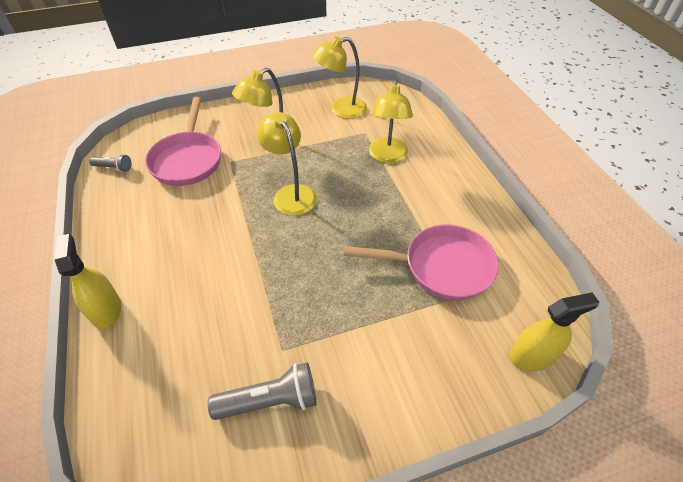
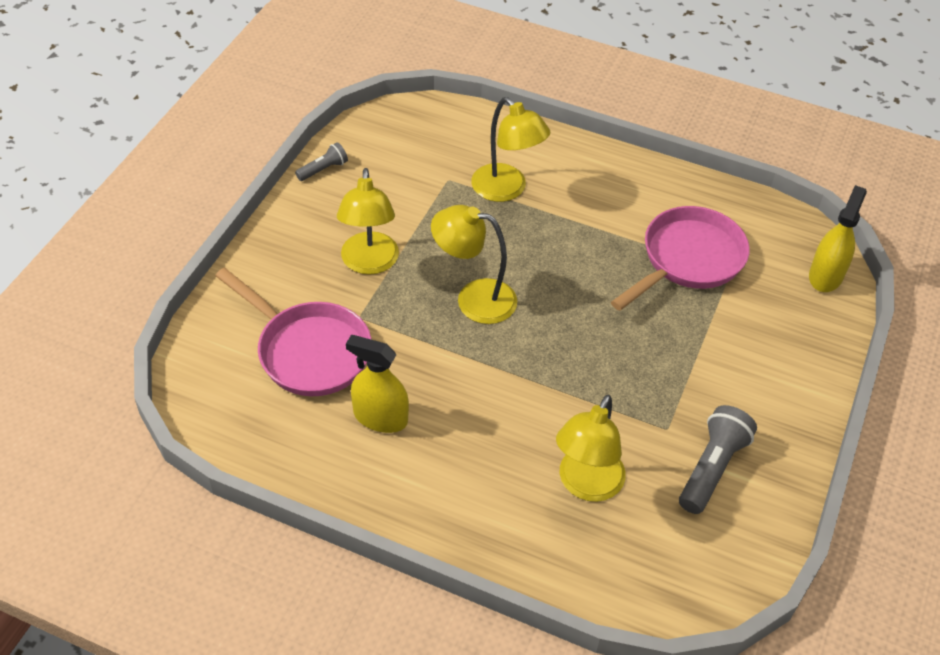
camera: 50 degrees left, 0 degrees up
(106, 310) = (480, 540): yellow spray bottle -> yellow spray bottle (380, 417)
(114, 168) = (238, 427): grey flashlight -> grey flashlight (323, 169)
(341, 109) = (383, 169): yellow lamp -> yellow lamp (586, 485)

